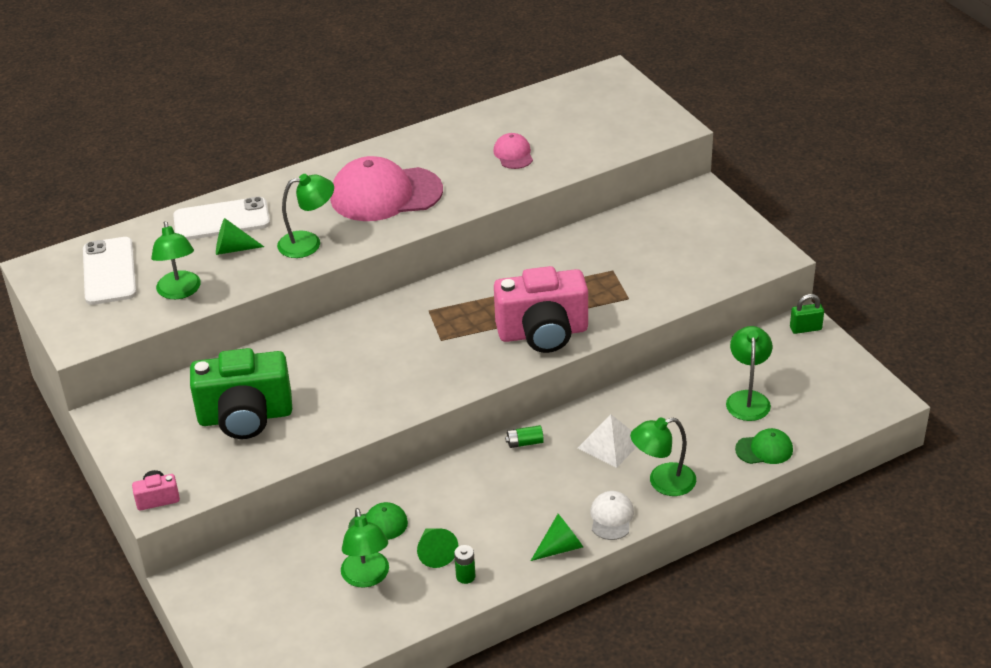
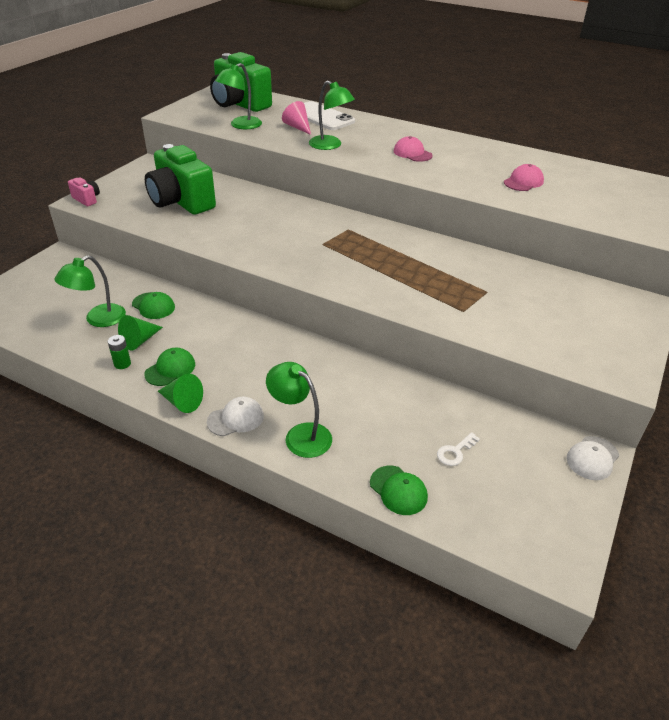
camera: 55 degrees right, 0 degrees up
(109, 271) = (240, 104): white phone -> green camera
(233, 249) = (297, 127): green cone -> pink cone
(385, 194) = (412, 153): pink cap -> pink cap, size x0.46
(503, 542) = (170, 369): none -> green cap
(524, 443) = (287, 340): green battery -> none
(543, 333) = (375, 284): pink camera -> none
(610, 444) = (322, 386): white pyramid -> none
(747, 399) = (455, 452): green lamp -> white key
(805, 328) = (592, 458): green padlock -> white cap

